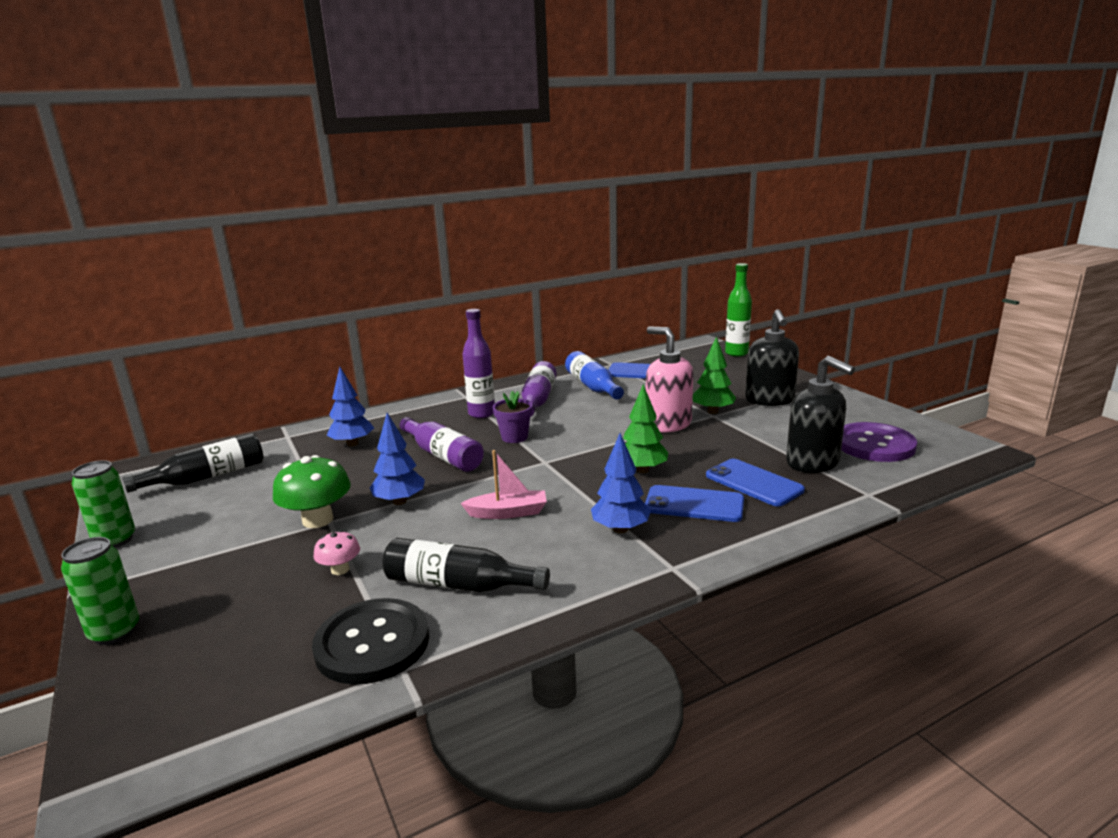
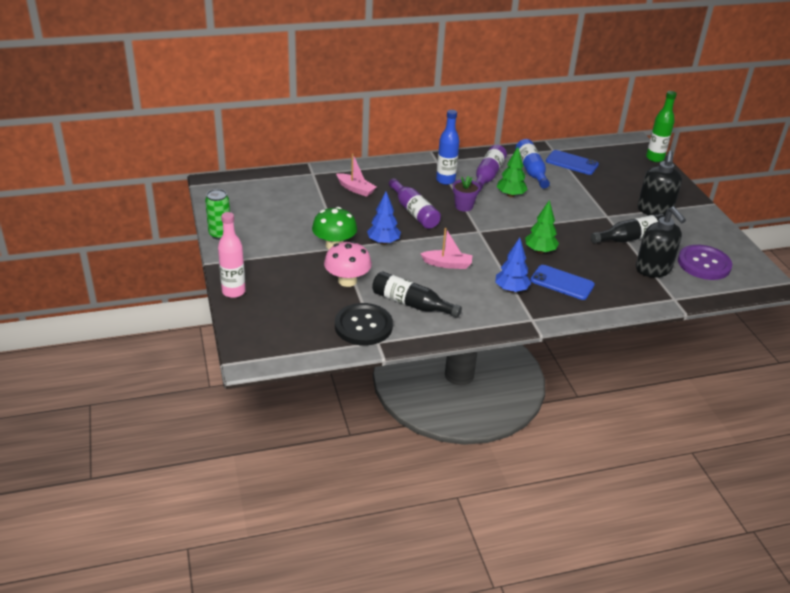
camera: 10 degrees right, 15 degrees up
(115, 632) = (233, 292): green can -> pink bottle
(207, 477) = (265, 198): black bottle -> black bottle (631, 238)
(340, 569) = (347, 281): pink mushroom -> pink mushroom, size x1.85
(352, 444) = (355, 189): blue tree -> pink boat
(481, 414) = (445, 180): purple bottle -> blue bottle
(668, 424) = (572, 217): pink soap dispenser -> none
(712, 411) = (608, 212): green tree -> green tree (510, 195)
(753, 483) = (606, 276): blue phone -> none

